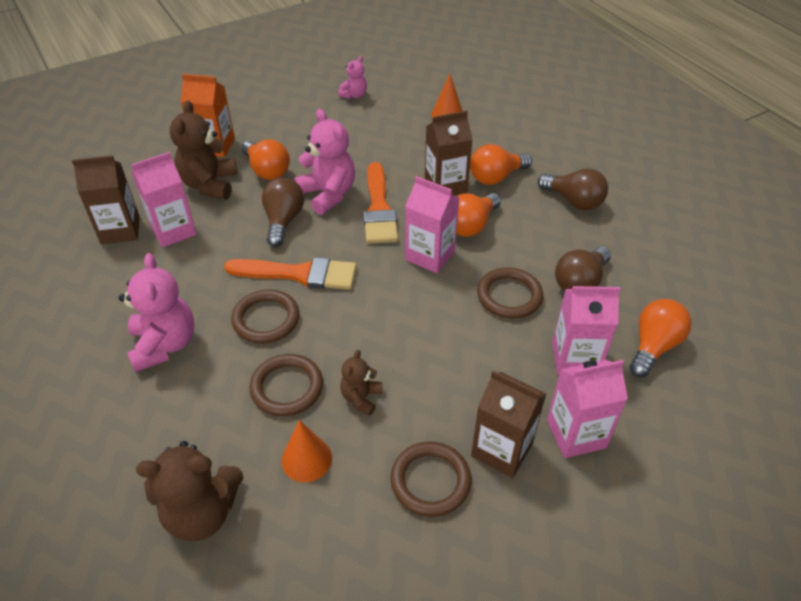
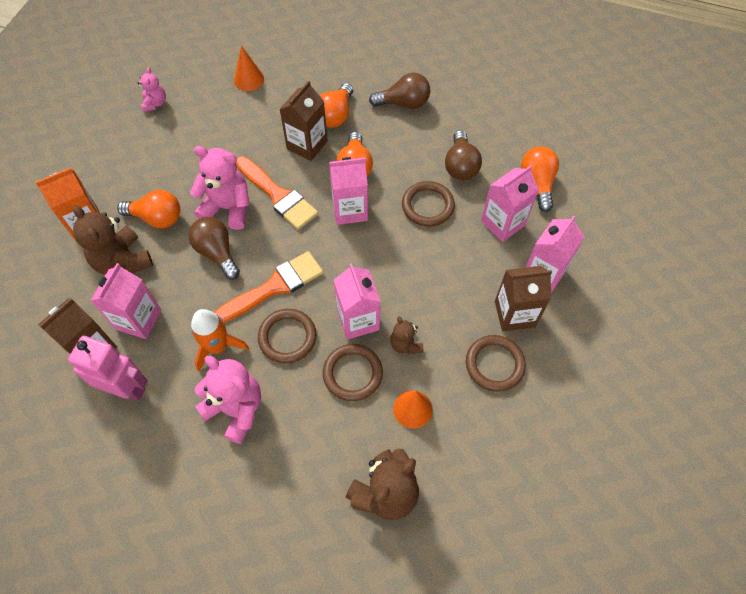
camera: 40 degrees left, 15 degrees up
(109, 272) = (126, 388): none -> pink robot
(205, 289) = (218, 347): none -> orange rocket
(340, 347) = (358, 320): none -> pink carton

